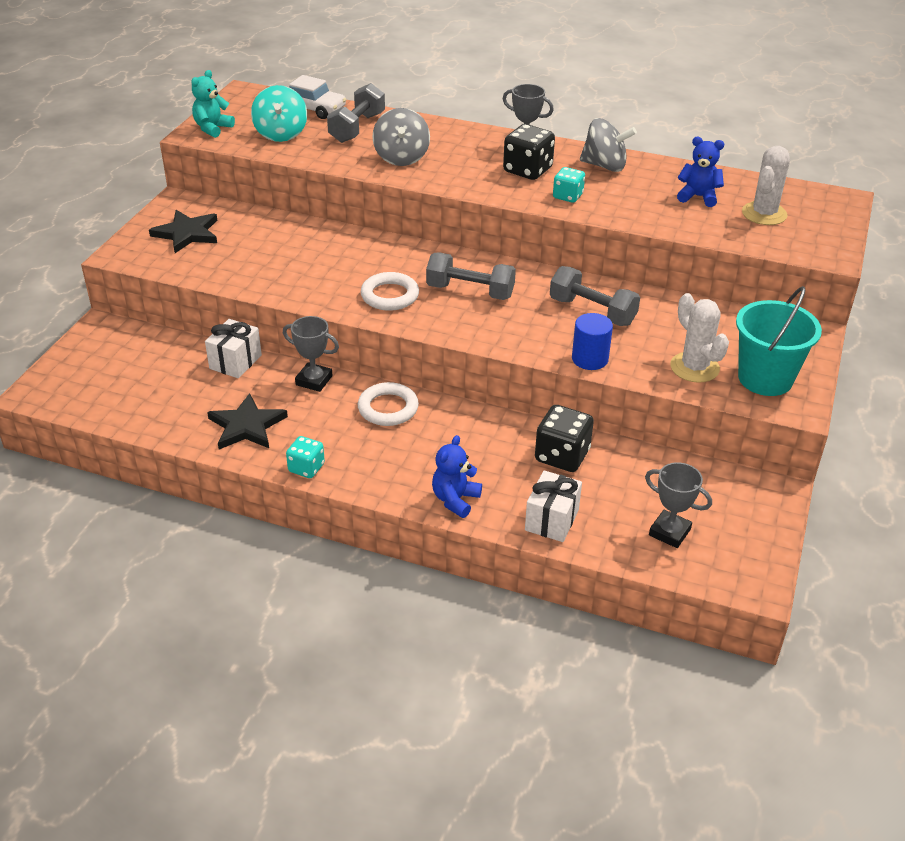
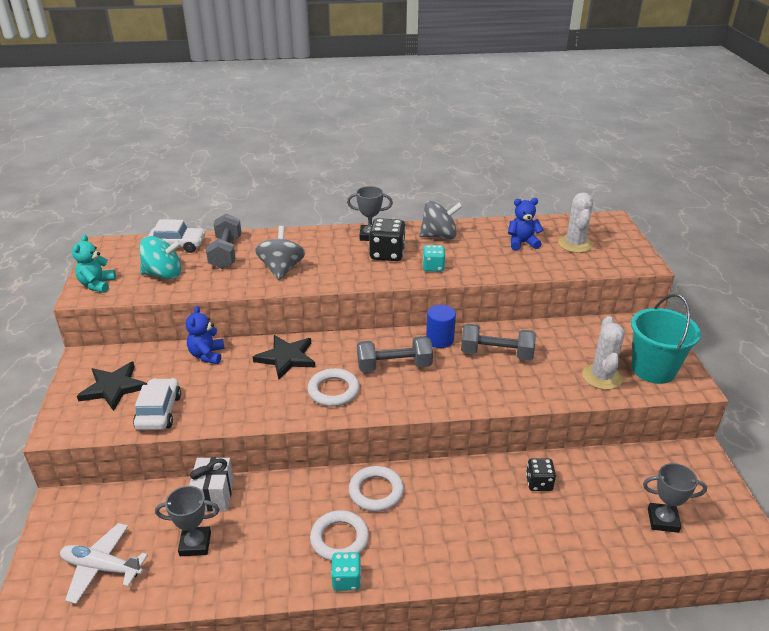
camera: 25 degrees left, 5 degrees down
(107, 386) = (102, 567): none -> white plane
(213, 266) = (159, 412): none -> white car
(246, 426) = (265, 558): black star -> black star (286, 358)
(281, 134) = (163, 274): turquoise spinning top -> turquoise spinning top turned 60 degrees counterclockwise
(314, 380) = (296, 488): grey trophy -> grey trophy (195, 544)
(324, 434) = (339, 539): none -> white ring
(401, 158) = (281, 269): grey spinning top -> grey spinning top turned 150 degrees counterclockwise
(455, 500) = (490, 559): blue teddy bear -> blue teddy bear (207, 355)
(552, 520) = (575, 546): white gift -> none
(562, 456) = (539, 483): black dice -> black dice, size x0.62
(590, 359) = (526, 395): blue cylinder -> blue cylinder (440, 339)
(694, 367) = (602, 377): white cactus -> white cactus turned 60 degrees clockwise

